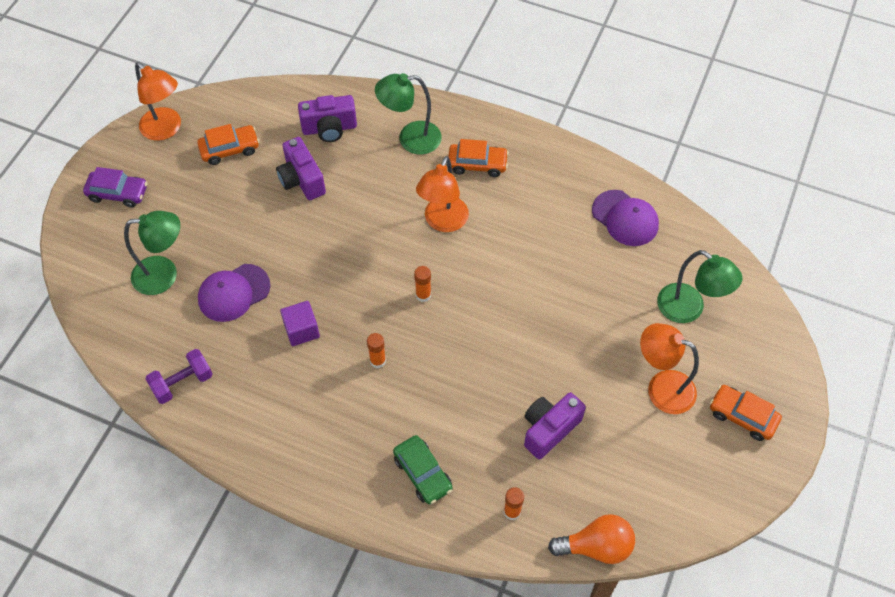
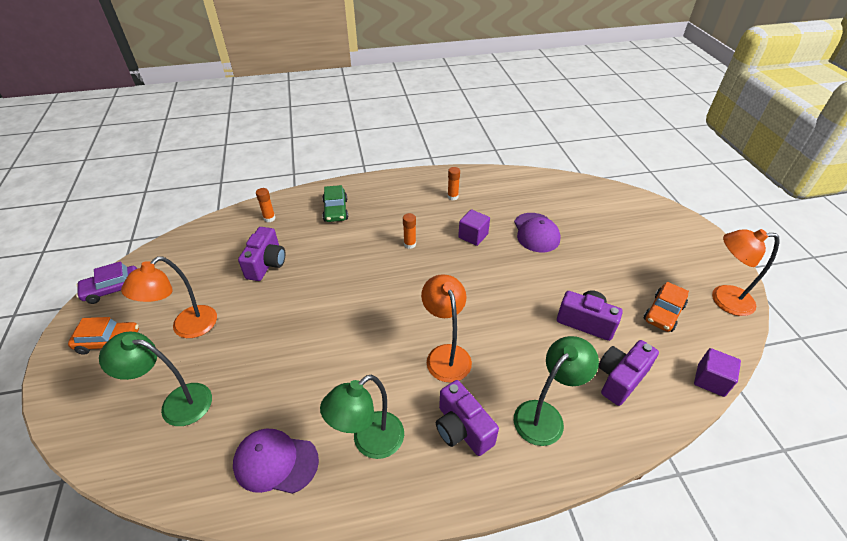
camera: 145 degrees right, 15 degrees down
(118, 193) = (680, 244): purple car -> purple car (112, 289)
(164, 274) = (587, 220): green lamp -> green lamp (369, 442)
(182, 383) = (508, 185): purple dumbbell -> none
(233, 293) = (536, 232): purple cap -> purple cap turned 150 degrees clockwise
(267, 91) = (710, 380): none -> purple cube
(423, 295) = (414, 294): orange glue stick -> orange glue stick (452, 197)
(423, 473) = (335, 210): green car -> green car turned 120 degrees counterclockwise
(477, 164) = (462, 429): orange car -> purple camera
(596, 546) = (207, 226): orange light bulb -> none
(661, 388) = (187, 328): orange lamp -> orange lamp turned 135 degrees clockwise

